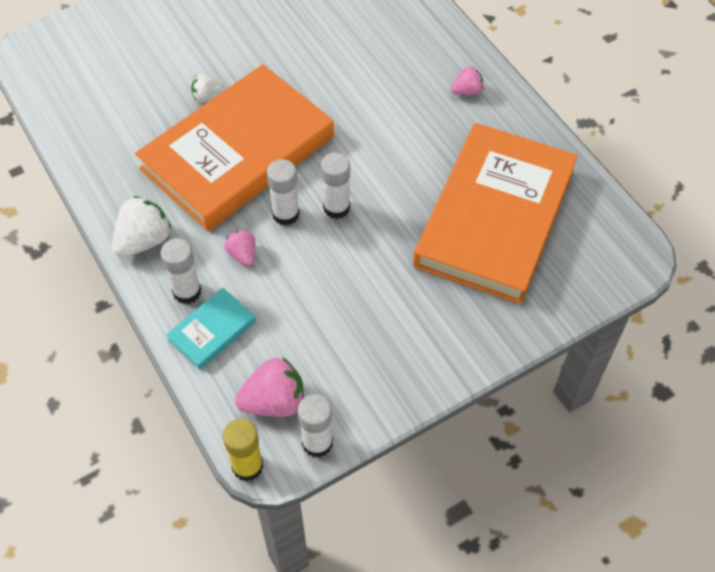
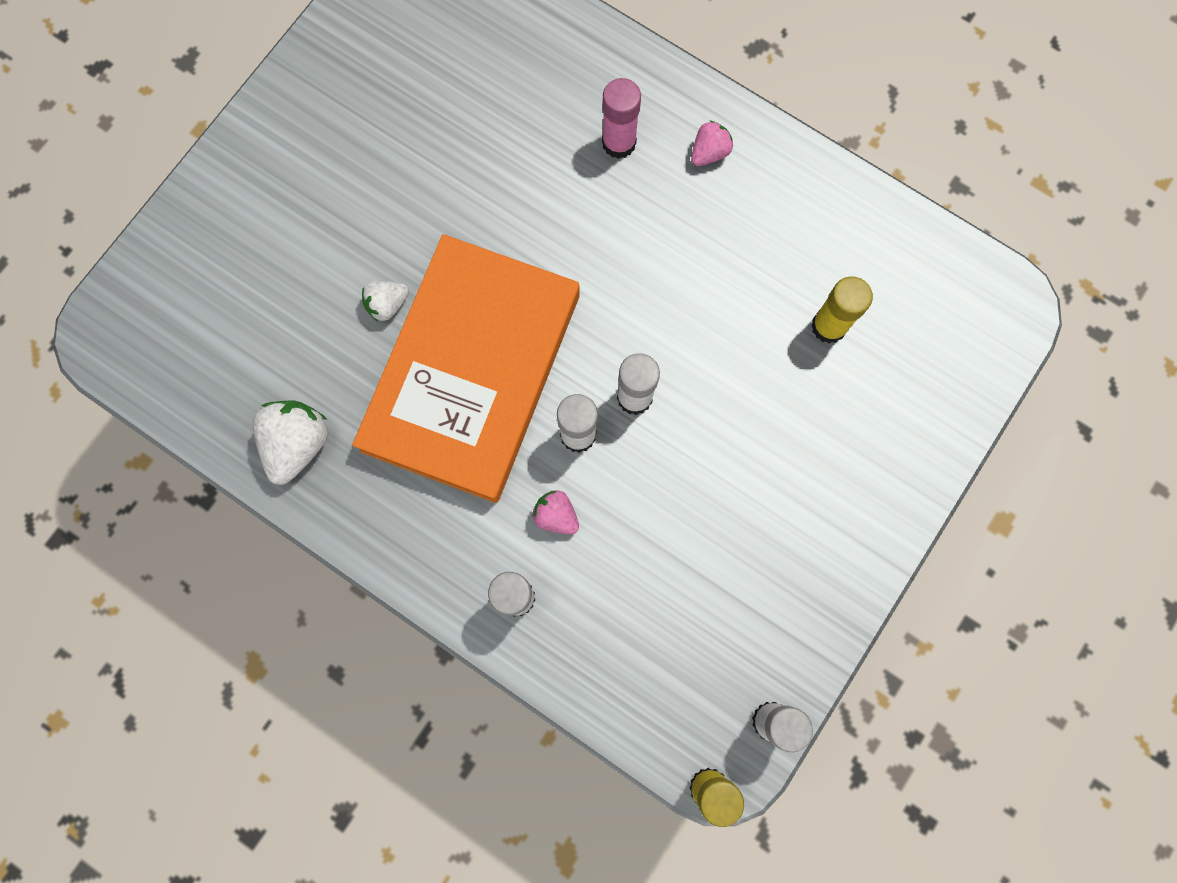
camera: 25 degrees left, 20 degrees up
(144, 241) = (424, 552): white strawberry -> white strawberry (297, 444)
(212, 330) = (575, 635): turquoise book -> none
(274, 401) = (696, 693): pink strawberry -> none
(409, 65) = (619, 143): none -> pink glue stick
(495, 217) = (829, 326): orange book -> yellow glue stick

